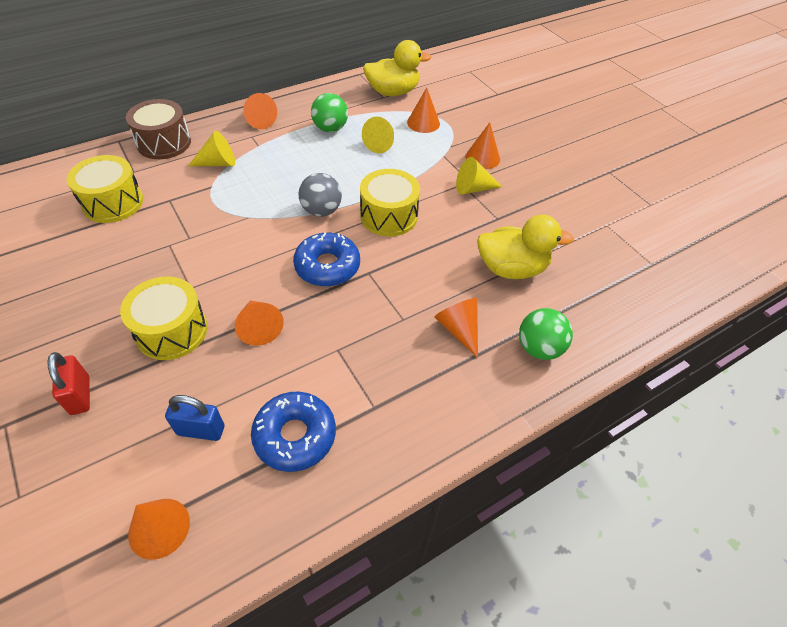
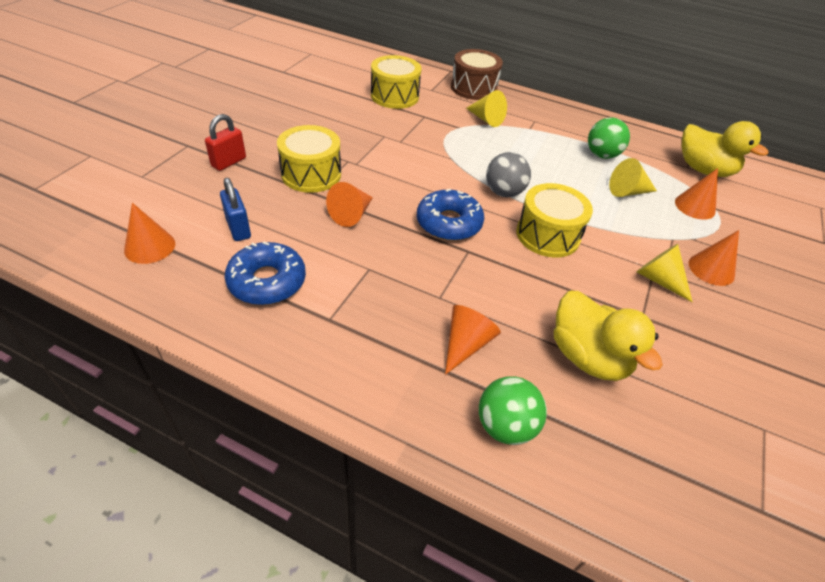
camera: 55 degrees right, 5 degrees down
(259, 120) = (556, 116): orange cone -> none

